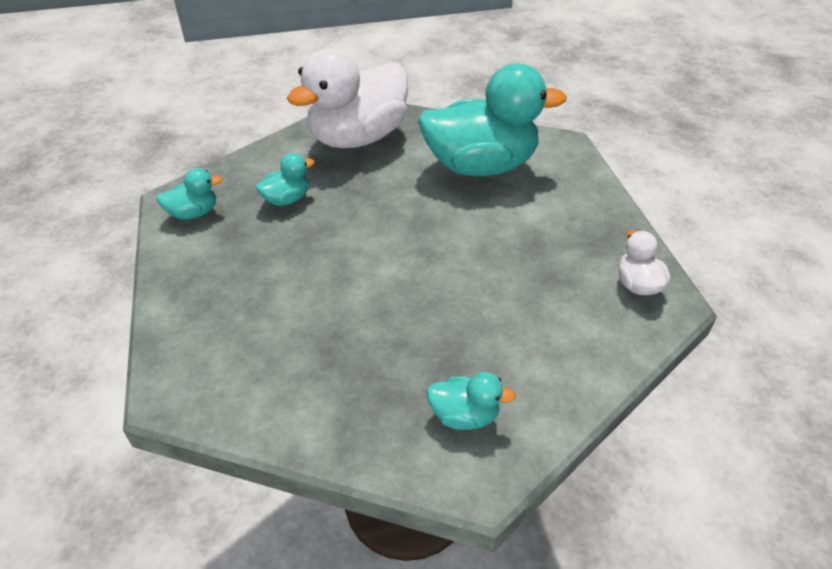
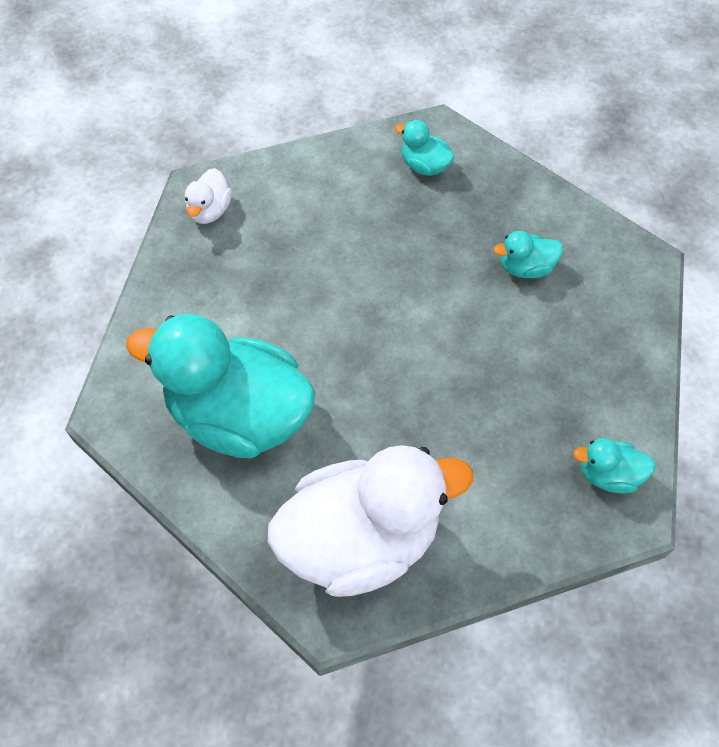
camera: 155 degrees left, 15 degrees up
(287, 199) = (492, 453): turquoise duck -> turquoise duck (525, 268)

